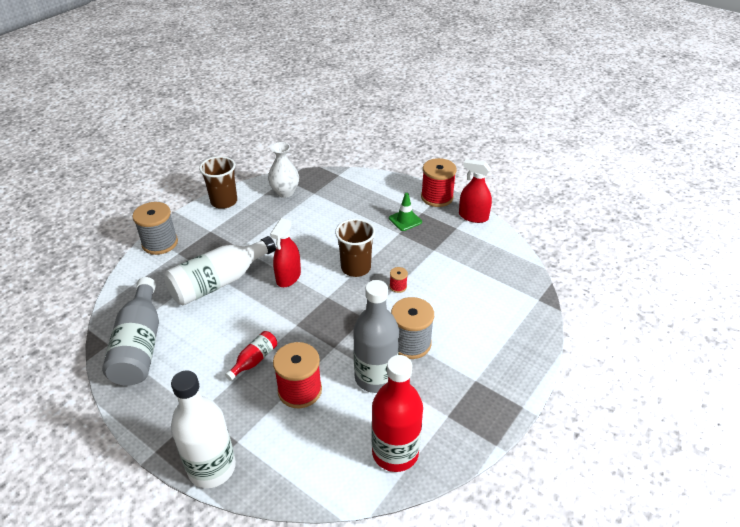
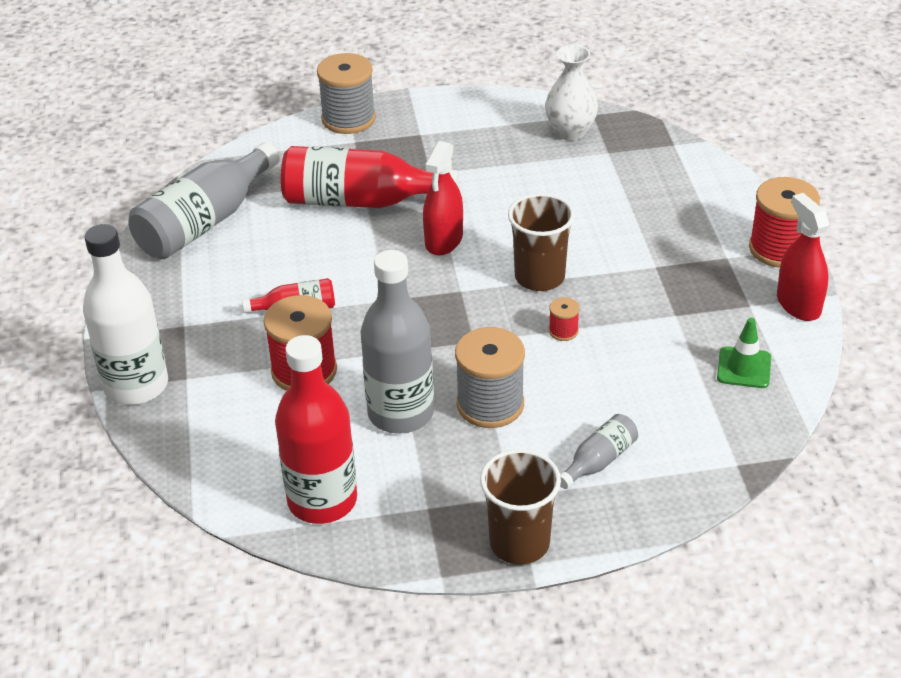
camera: 45 degrees right, 0 degrees up
(219, 282) = (359, 201): white bottle -> red bottle
(224, 201) = (479, 105): brown cup -> brown cup (519, 543)
(288, 277) = (444, 240): red spray bottle -> red spray bottle turned 45 degrees counterclockwise
(405, 220) = (688, 254): green traffic cone -> green traffic cone (744, 368)
(488, 336) = (599, 461): none -> grey bottle

